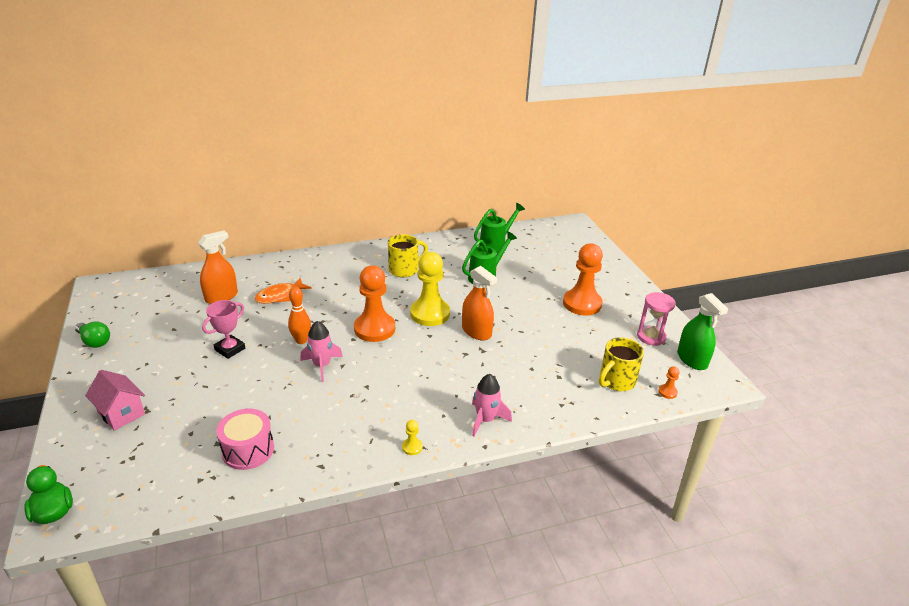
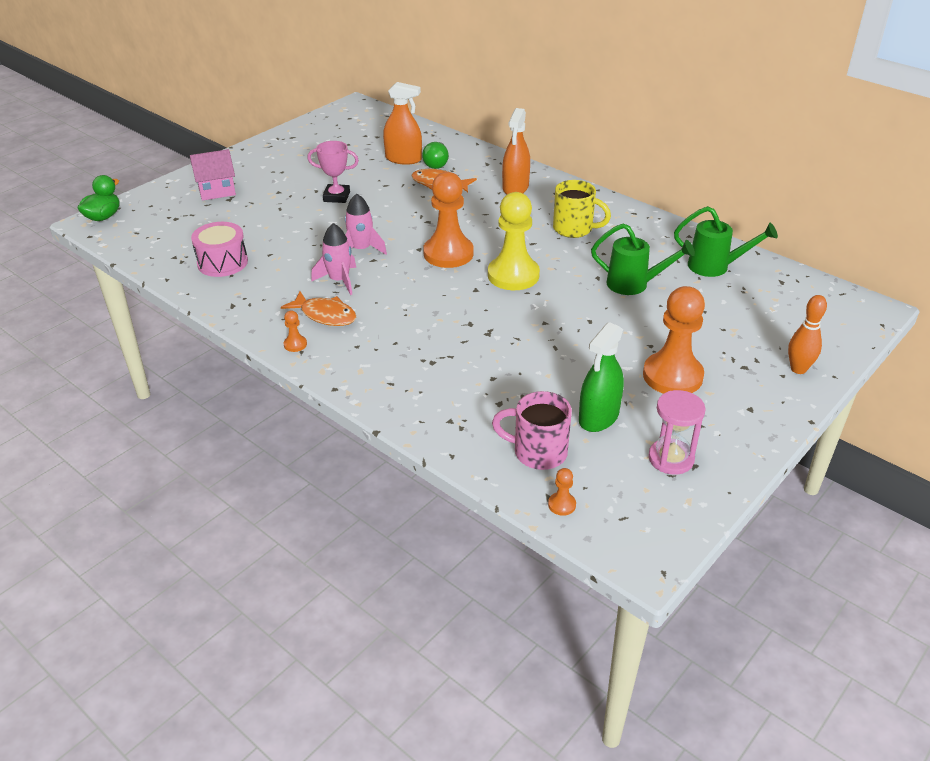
camera: 60 degrees right, 5 degrees up
(94, 341) = (286, 139): green light bulb -> green light bulb (436, 163)
(121, 413) = (217, 191): pink house -> pink house turned 60 degrees clockwise
(301, 340) = (386, 224): orange bowling pin -> orange bowling pin (798, 369)
(389, 417) = (325, 315): none -> orange fish
(412, 447) = (295, 344): yellow pawn -> orange pawn
(476, 331) = (517, 317): orange spray bottle -> orange spray bottle (515, 187)
(485, 420) = (374, 375): pink rocket -> pink rocket (339, 280)
(616, 381) = (538, 452): yellow mug -> pink mug
(692, 359) = (662, 512): green spray bottle -> green spray bottle (598, 417)

